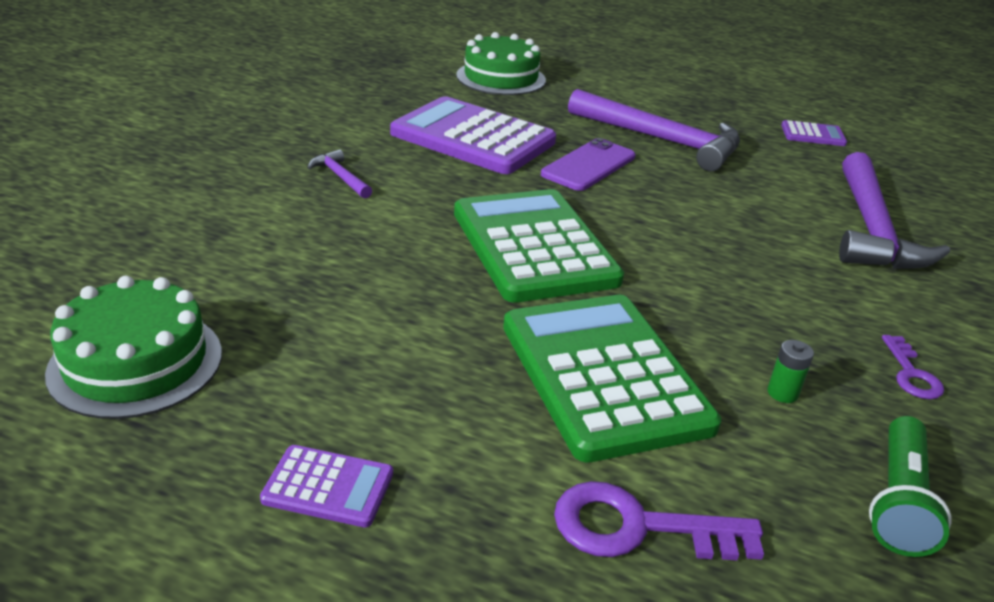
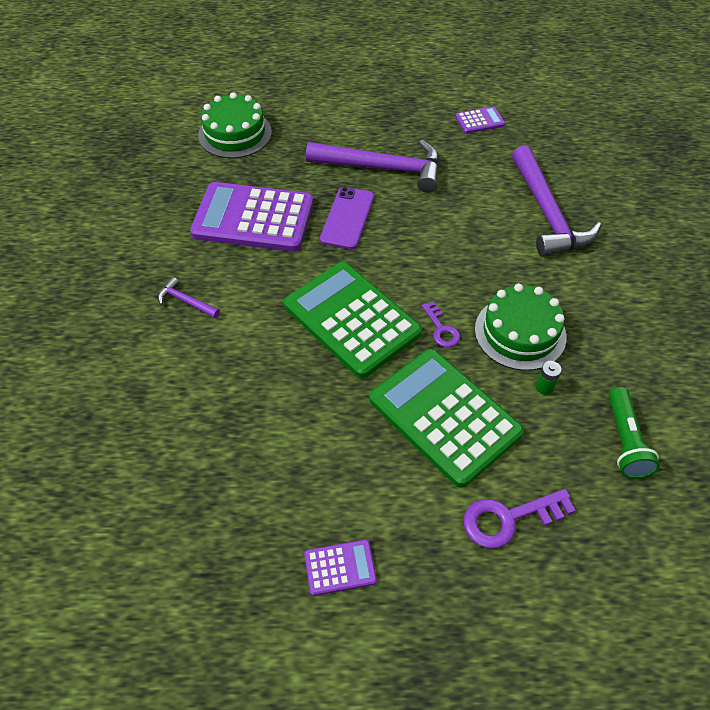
camera: 20 degrees left, 20 degrees up
(136, 362) = (170, 530): green cake -> green cake (520, 332)
(911, 374) = (605, 340): purple key -> purple key (441, 329)

